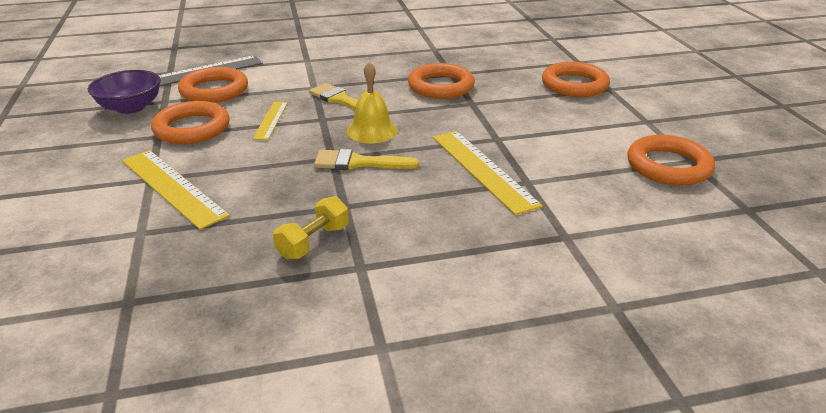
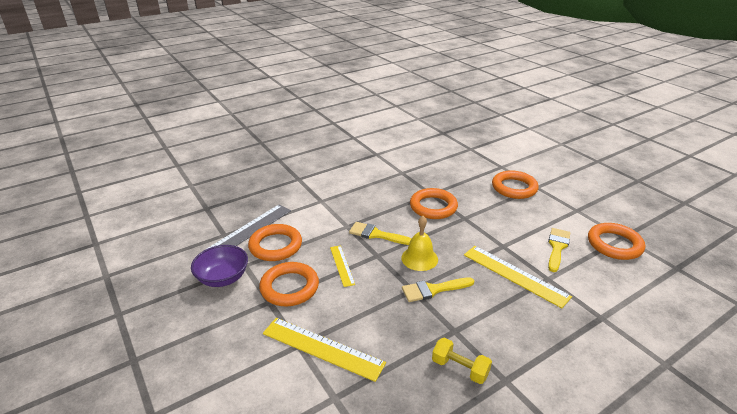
camera: 20 degrees left, 0 degrees up
(313, 242) = (460, 368): yellow dumbbell -> yellow dumbbell turned 75 degrees counterclockwise
(575, 153) = (557, 247): none -> yellow brush

